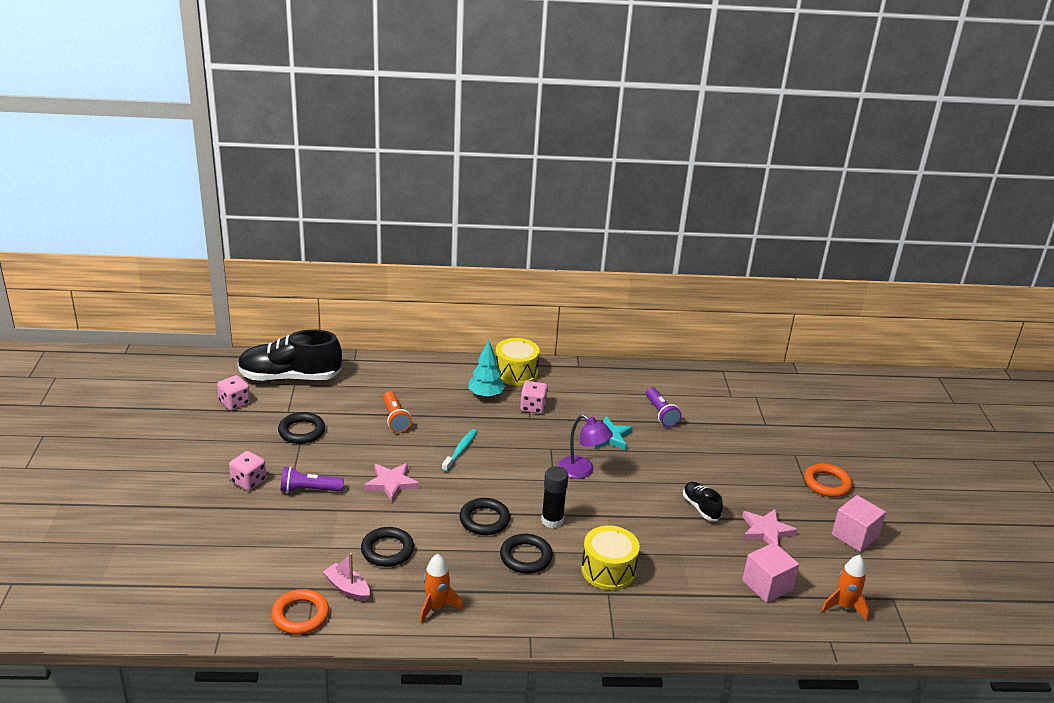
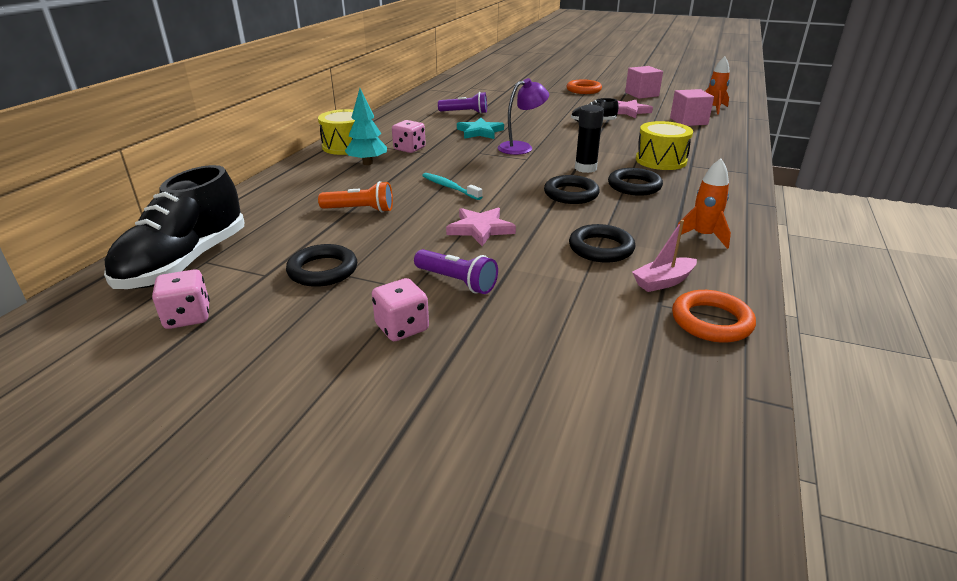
camera: 65 degrees left, 0 degrees up
(309, 490) = (457, 281): purple flashlight -> purple flashlight turned 75 degrees counterclockwise

